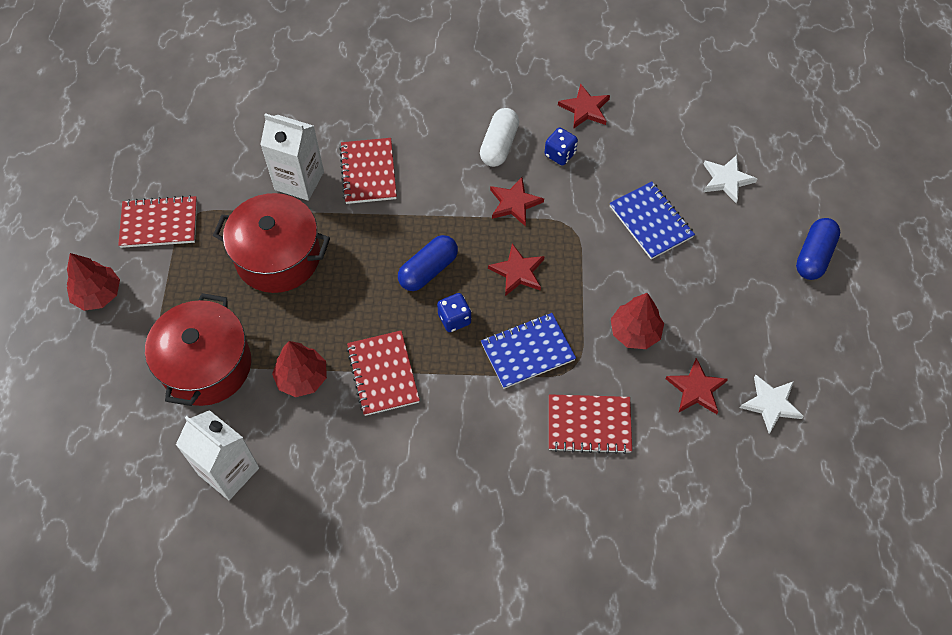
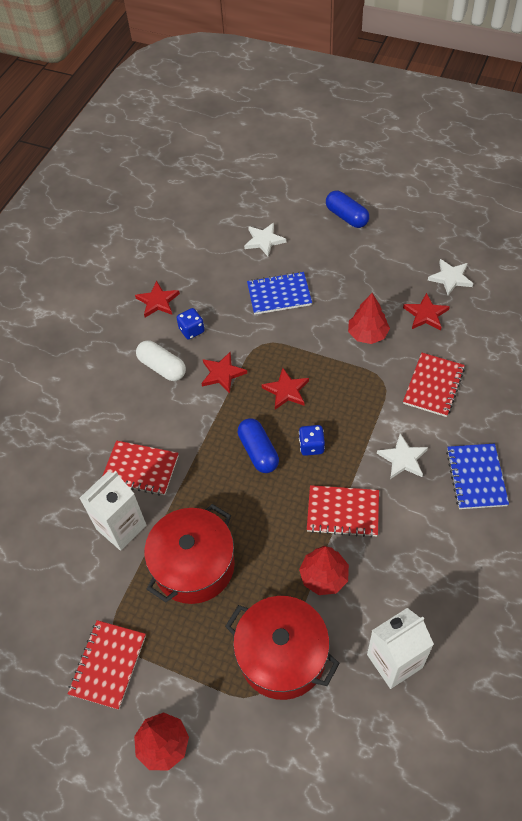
camera: 65 degrees left, 5 degrees down
(473, 417) = (403, 459): none -> white star
(527, 352) = (359, 405): blue notebook -> blue notebook (476, 477)

